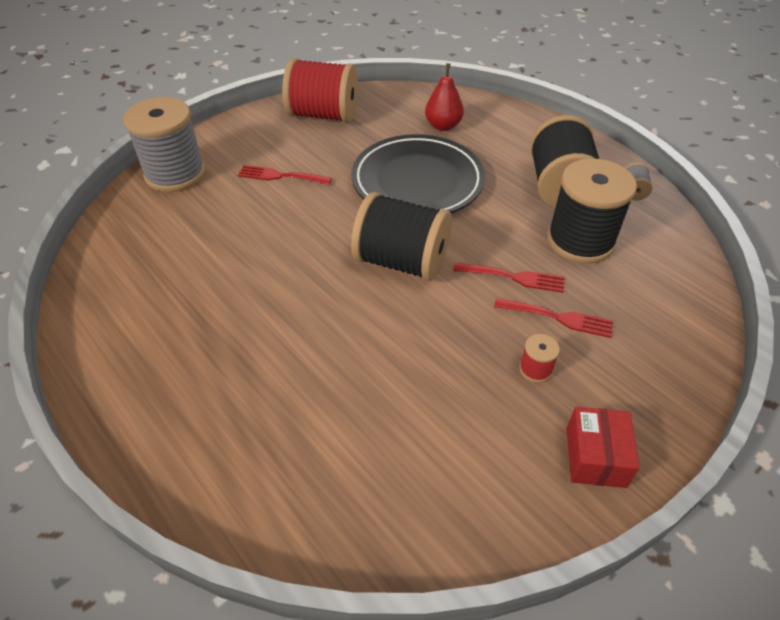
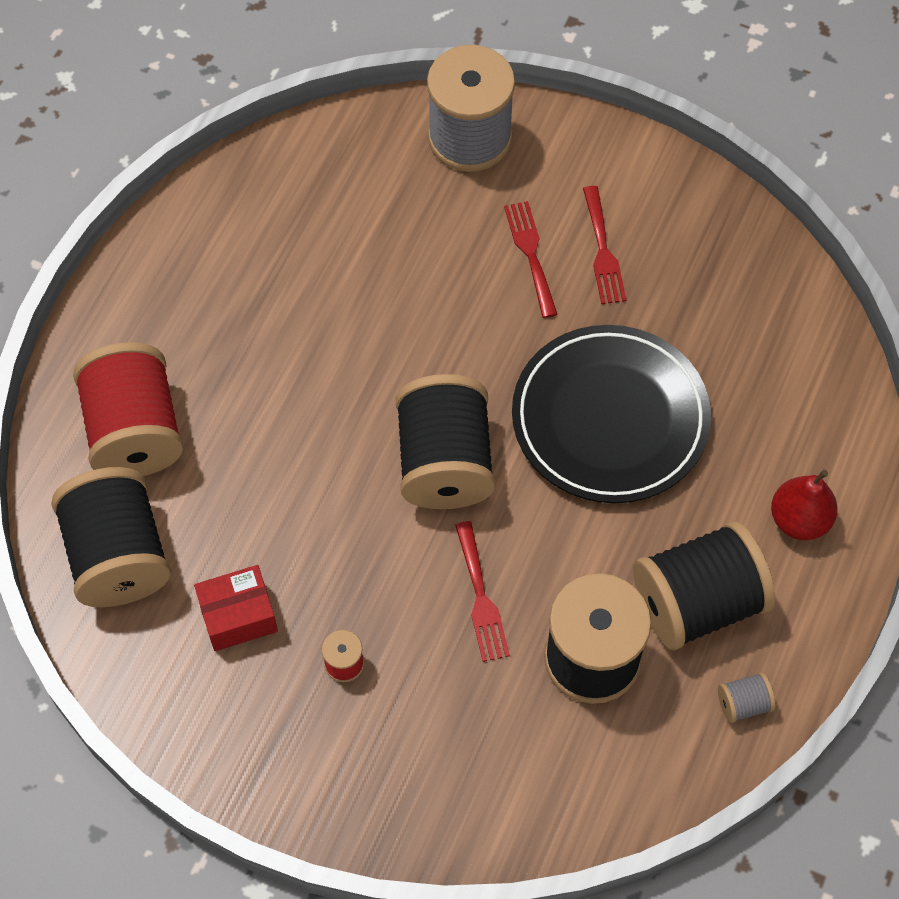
camera: 65 degrees right, 15 degrees up
(323, 115) = (696, 235): red spool -> red spool (135, 431)
(362, 498) = (118, 556): none -> black spool
(443, 126) = (762, 401): red pear -> red pear (799, 520)
(558, 318) = (436, 667): red fork -> red fork (603, 251)
(595, 457) = (254, 753): red box -> red box (238, 616)

